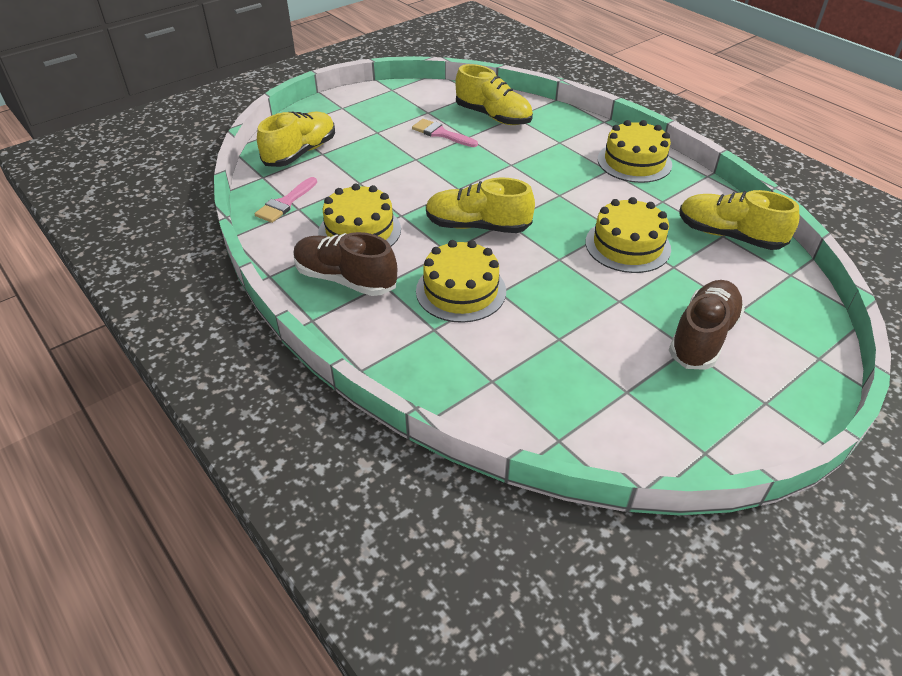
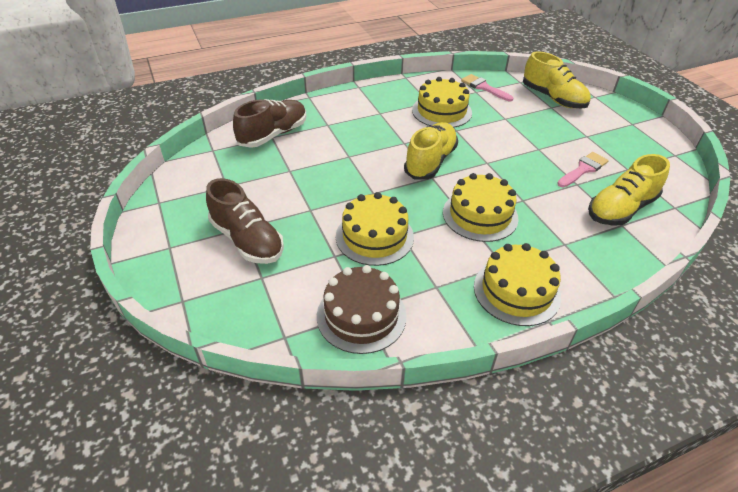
camera: 105 degrees right, 0 degrees up
(345, 279) = (390, 100): brown shoe -> brown shoe (273, 135)
(461, 291) = (358, 140): yellow cake -> yellow cake (480, 215)
(729, 235) = (361, 315): yellow shoe -> brown cake

